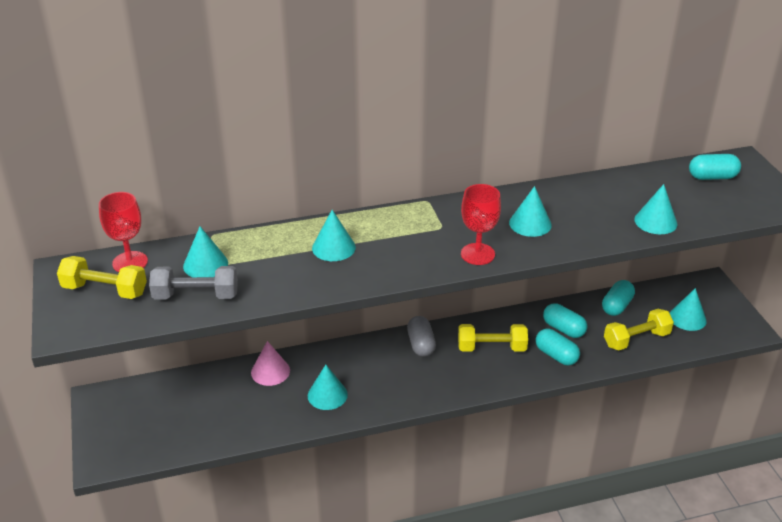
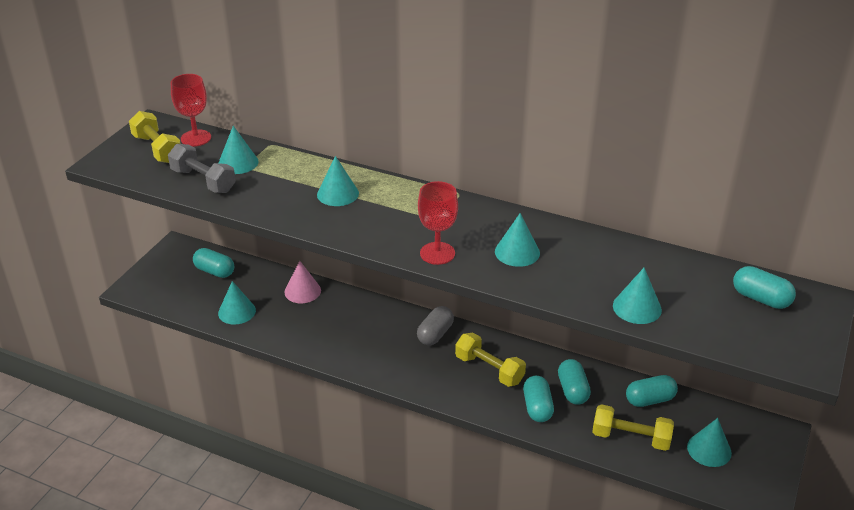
camera: 40 degrees right, 0 degrees up
(166, 399) = (214, 271): none -> turquoise capsule
(327, 395) = (320, 331): turquoise cone -> turquoise cone (237, 311)

